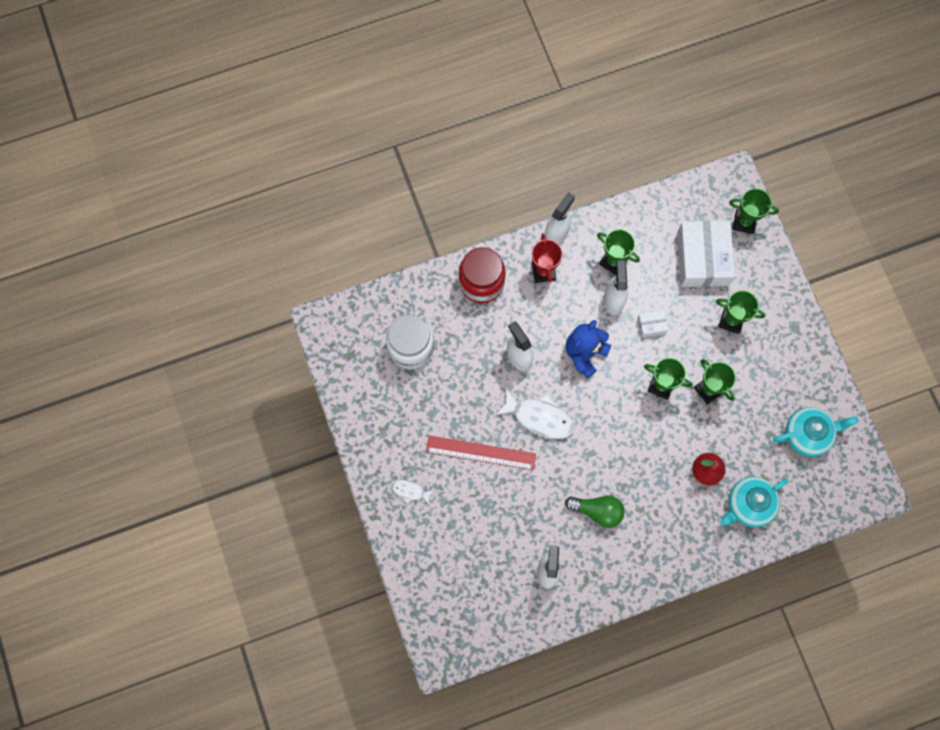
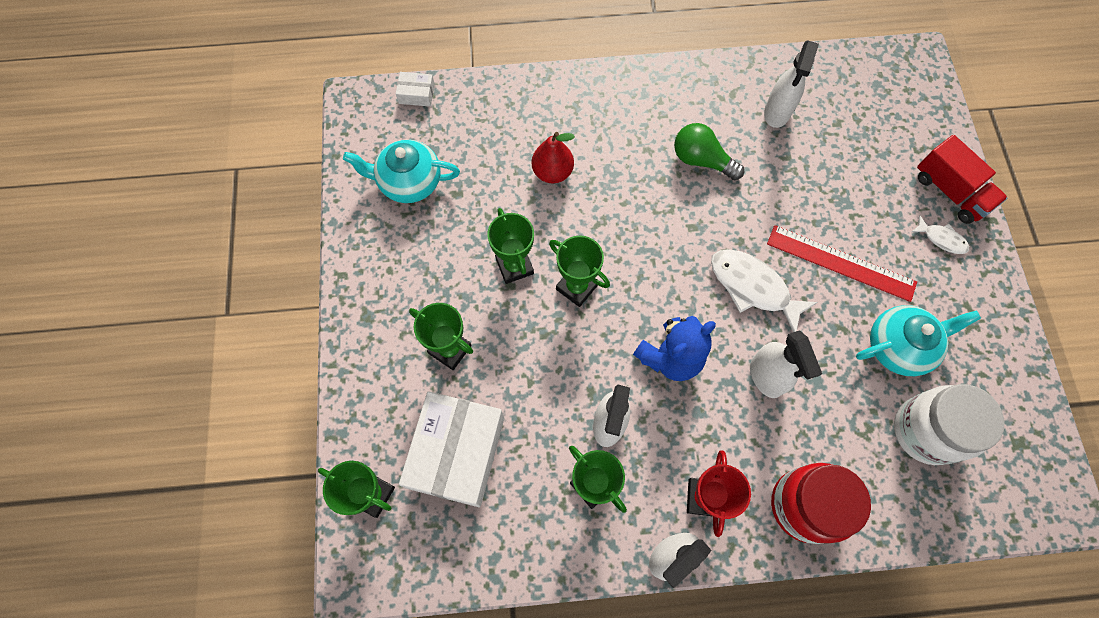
camera: 165 degrees left, 5 degrees down
(406, 534) = (950, 191): none -> red truck
(651, 325) = (564, 372): white box -> white box (416, 94)
(748, 505) = (514, 124): turquoise teapot -> turquoise teapot (899, 346)

